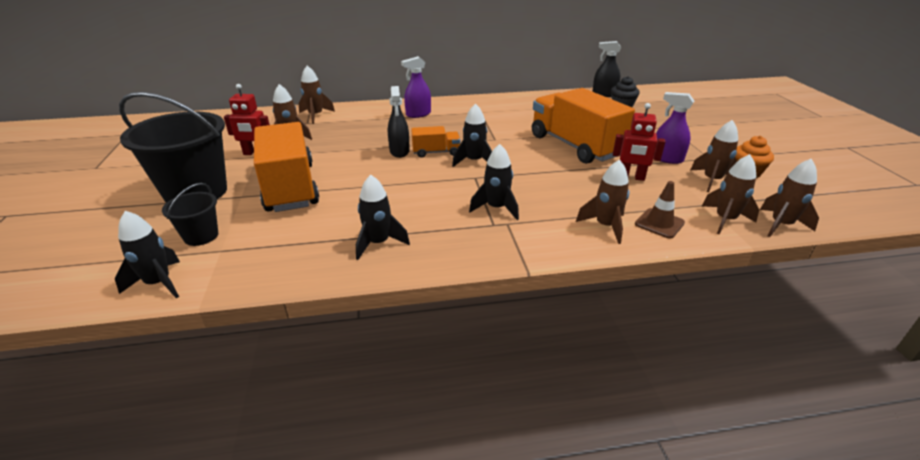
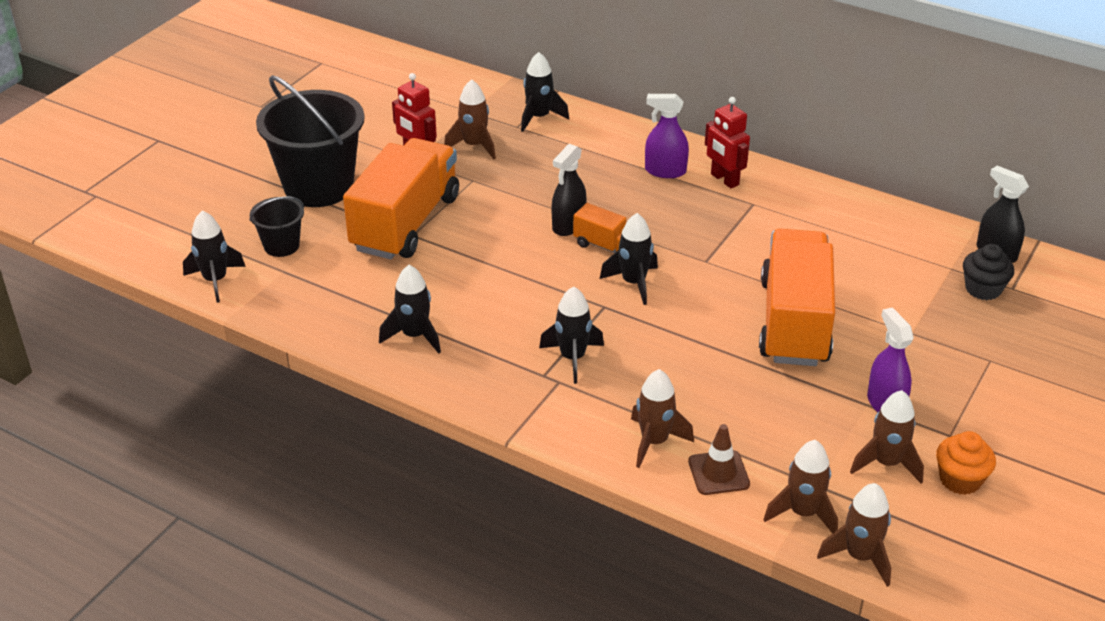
camera: 40 degrees right, 5 degrees up
(316, 116) = (539, 117): brown rocket -> black rocket
(631, 177) = (788, 403): red robot -> red robot (724, 180)

